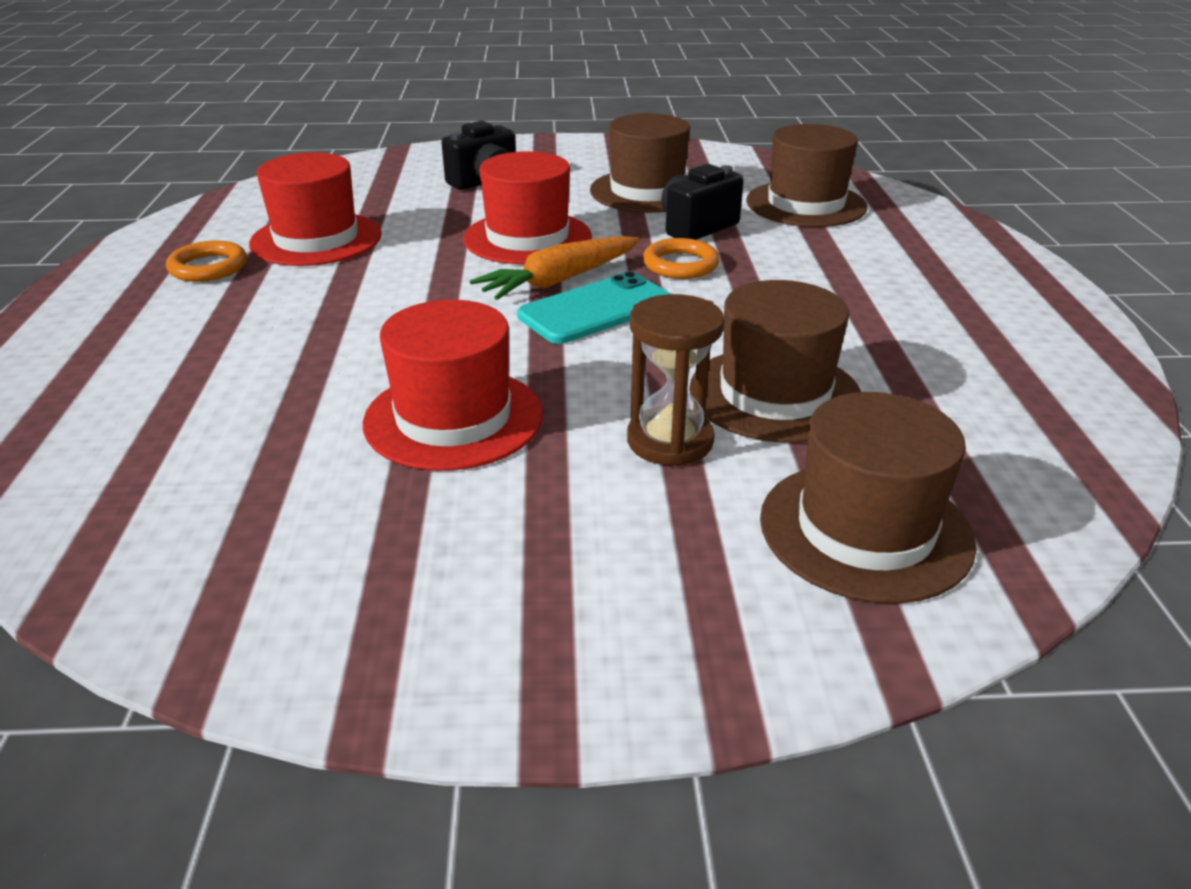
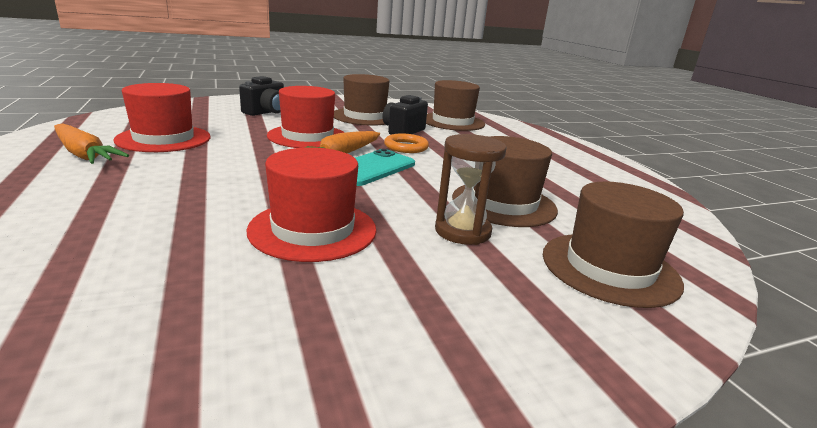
camera: 20 degrees left, 10 degrees down
(208, 267) = (84, 154): orange ring -> orange carrot

